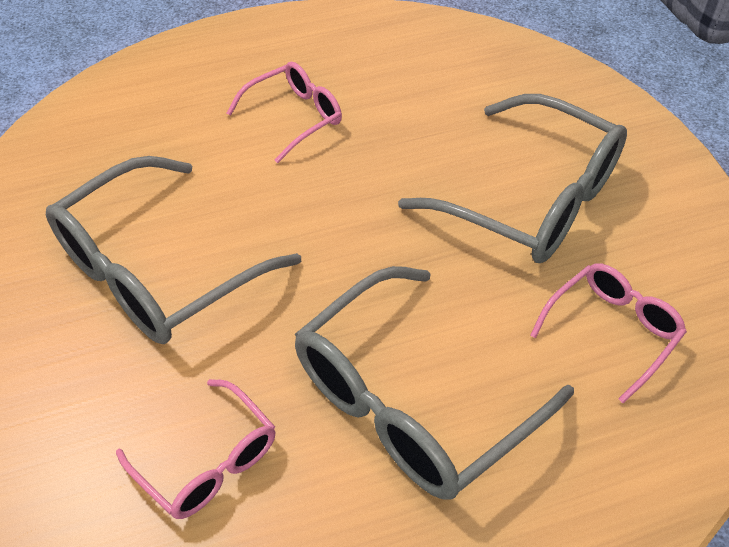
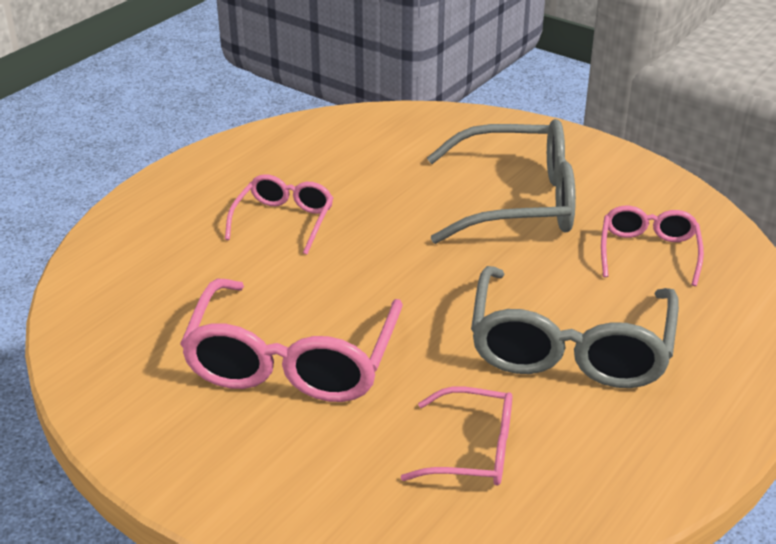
camera: 35 degrees left, 15 degrees down
(156, 271) = (292, 362): grey glasses -> pink glasses

